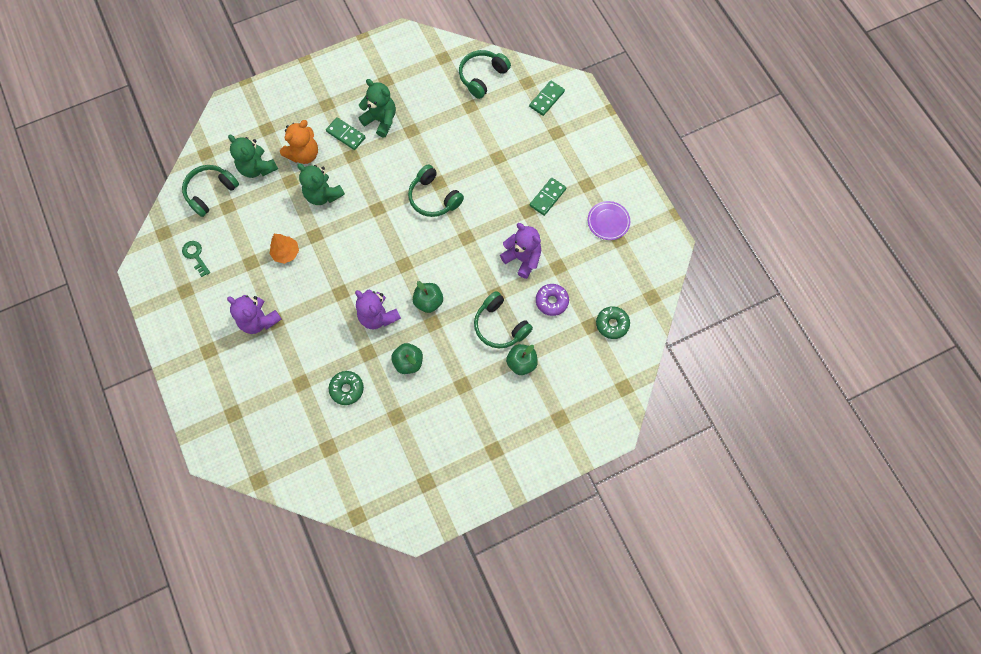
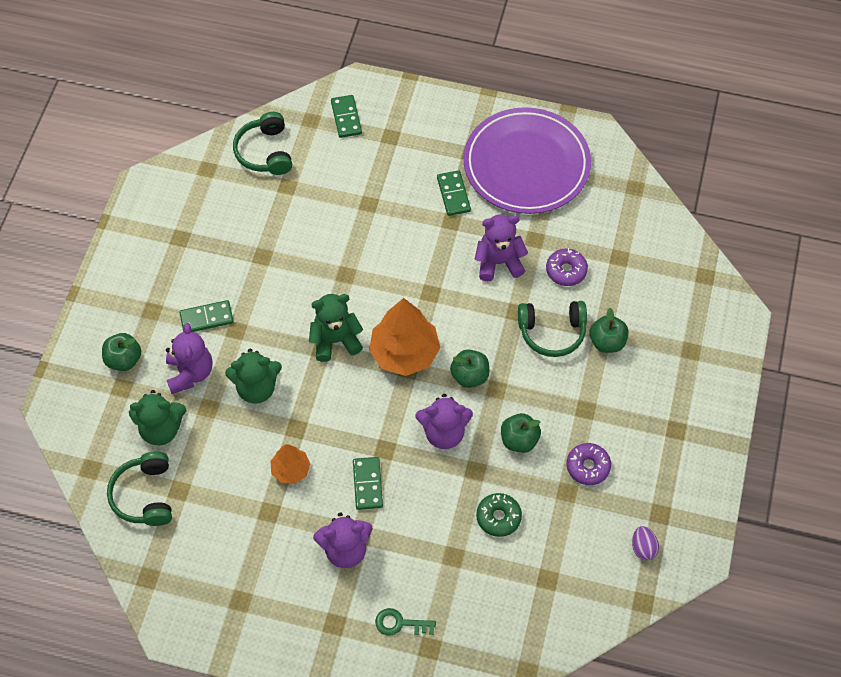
camera: 50 degrees left, 10 degrees down
(195, 256) = (208, 562): green key -> green key (400, 623)
(284, 115) = (124, 360): none -> green apple
(304, 154) = (190, 373): orange teddy bear -> purple teddy bear
(310, 300) = (367, 484): none -> green domino
(381, 120) = (223, 275): green teddy bear -> green teddy bear (335, 340)
(394, 489) = (643, 548): none -> purple egg
(413, 254) = (404, 353): none -> orange tree
(423, 416) = (588, 467): none -> purple donut
(434, 197) = (359, 290): green headphones -> none
(608, 221) = (526, 165): purple plate -> purple plate, size x2.40
(612, 324) = (634, 239): green donut -> none

